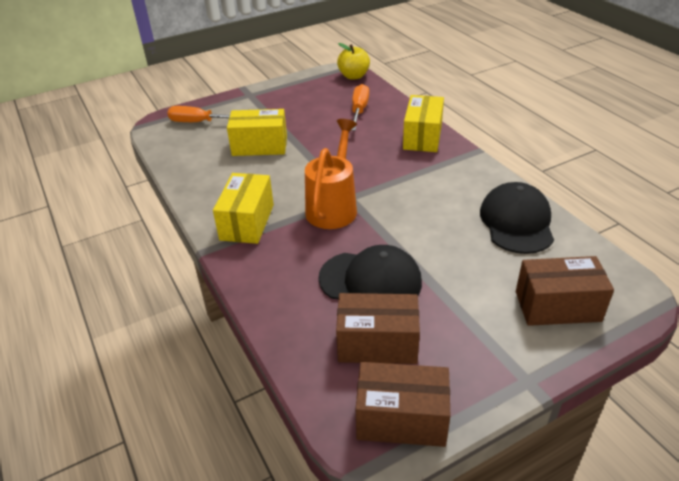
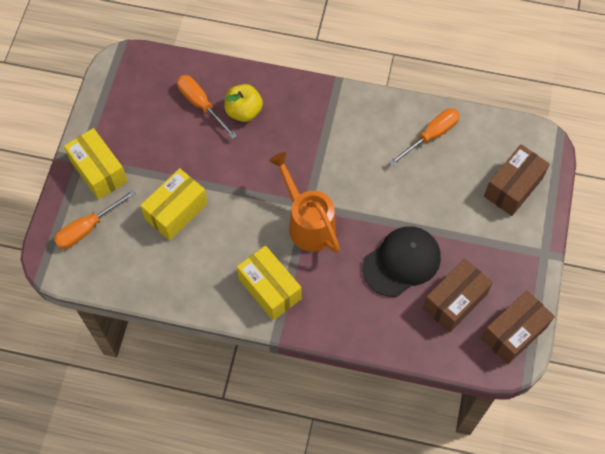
camera: 50 degrees left, 25 degrees up
(354, 76) = (140, 61): yellow apple -> yellow apple (244, 111)
(422, 137) = (284, 97): yellow box -> yellow box (99, 171)
(516, 222) = (431, 136): black cap -> orange screwdriver

